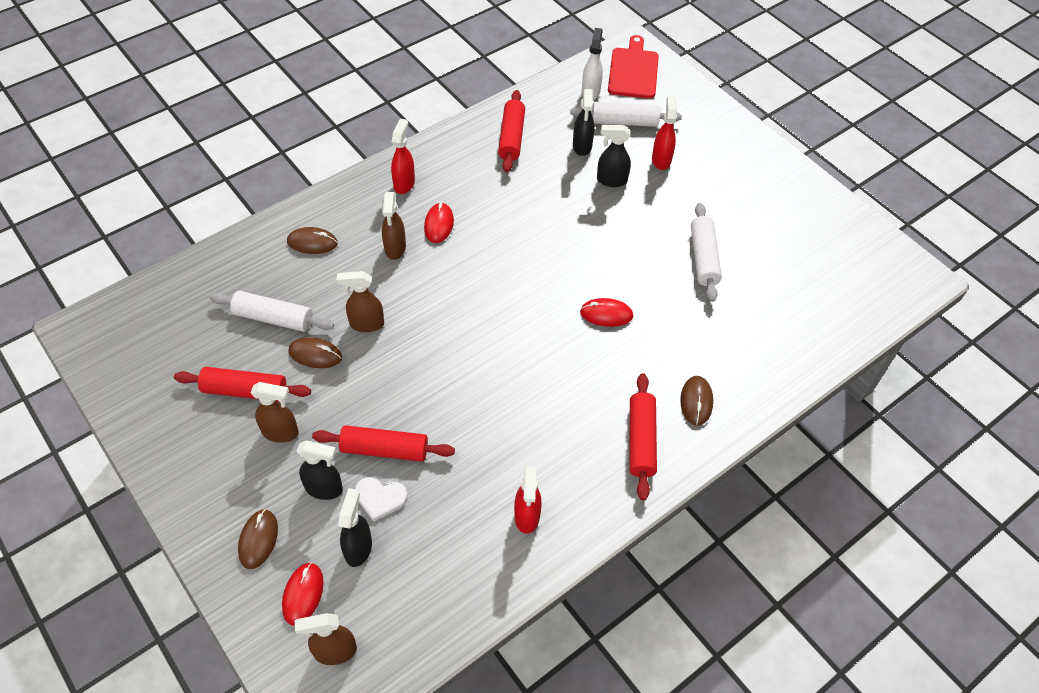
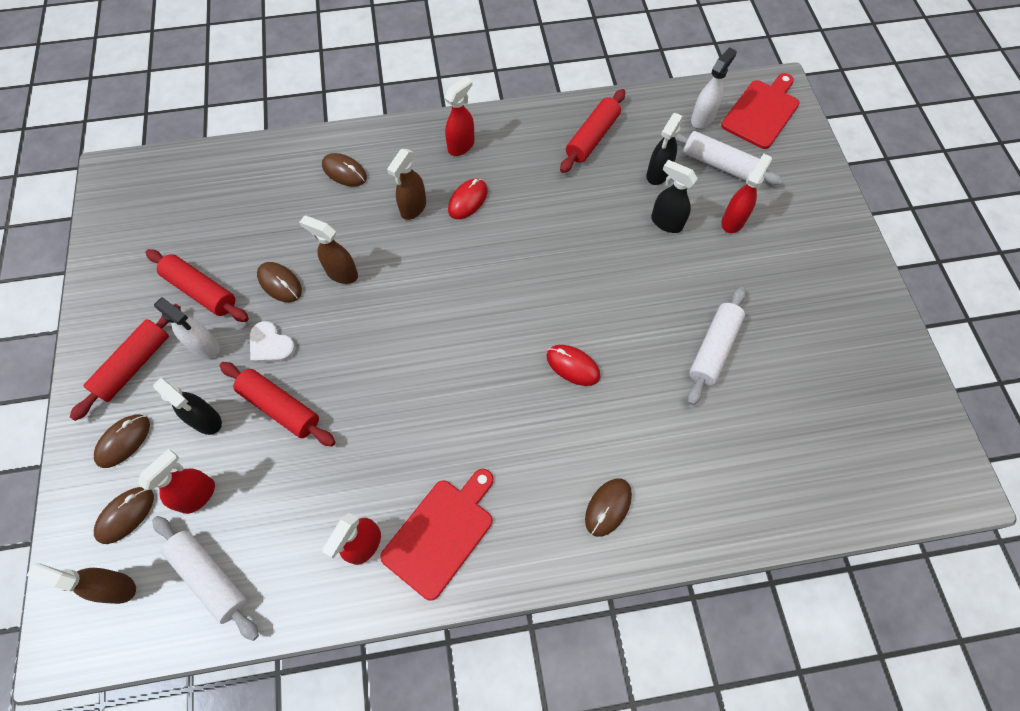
camera: 30 degrees right, 10 degrees up
(273, 318) = (267, 231): white rolling pin -> white rolling pin (210, 577)
(281, 432) = (205, 346): brown spray bottle -> white spray bottle
(303, 594) = (126, 515): red mouse -> brown mouse
(358, 548) = (198, 495): black spray bottle -> red spray bottle
(380, 498) = (246, 454): white heart -> white heart (270, 345)
(583, 479) = (441, 534): none -> red cutting board
(641, 440) = (524, 521): red rolling pin -> red rolling pin (134, 365)

